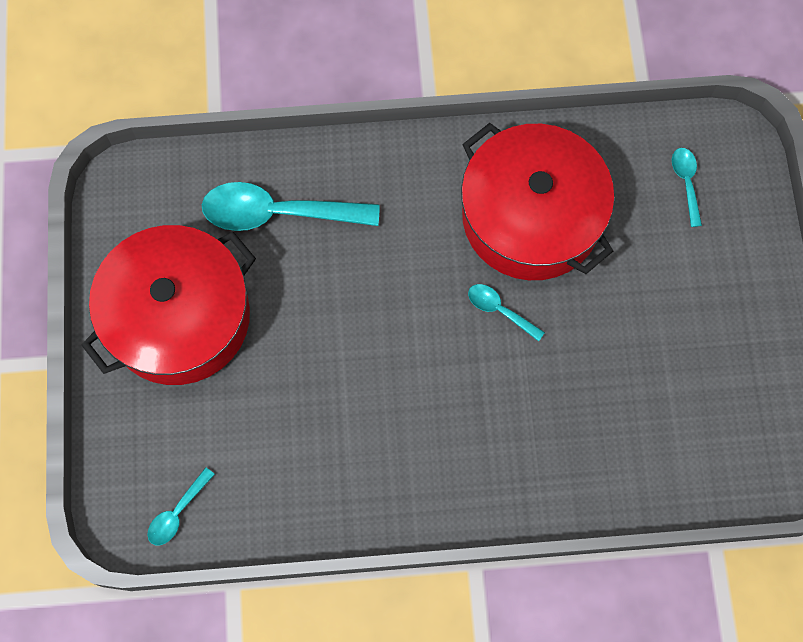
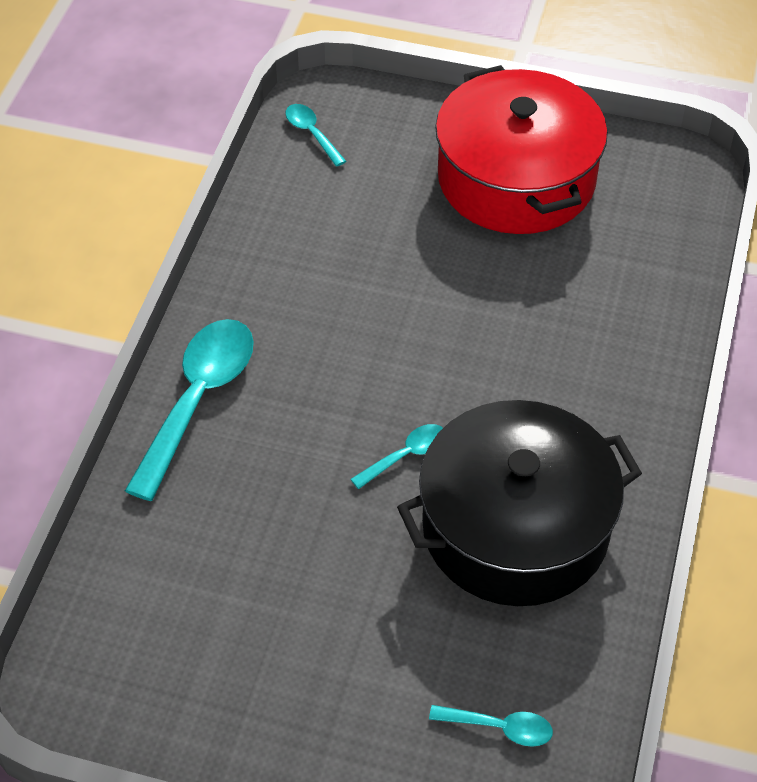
camera: 110 degrees right, 20 degrees down
(278, 213) = (609, 286): turquoise spoon -> turquoise spoon (198, 400)
(531, 217) = (515, 527): red pot -> black pot

